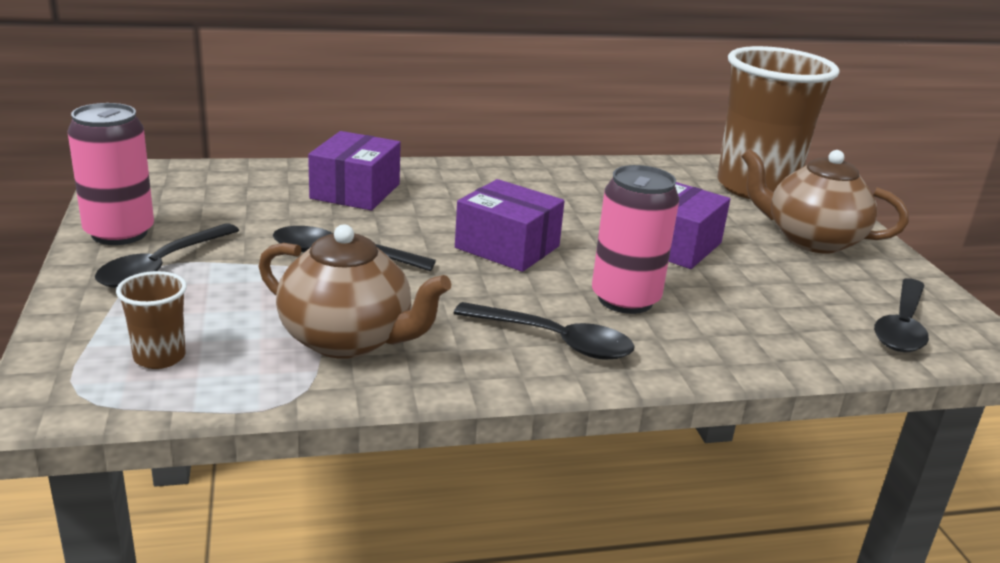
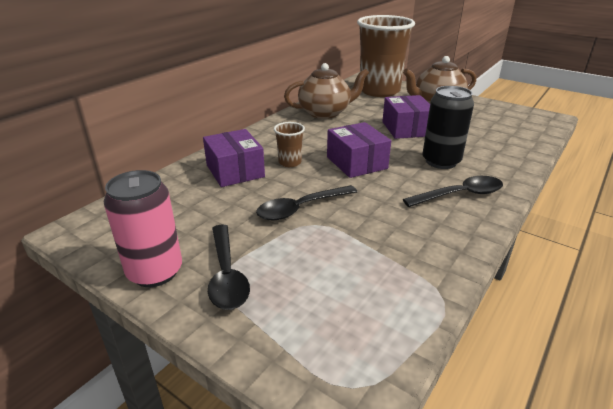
camera: 40 degrees left, 5 degrees up
(159, 357) = (344, 328): brown cup -> brown cup (290, 162)
(348, 340) = (398, 250): brown teapot -> brown teapot (325, 113)
(507, 247) = (356, 163): purple box -> purple box turned 75 degrees clockwise
(625, 299) = (441, 161): pink can -> black can
(902, 326) = (522, 124): black spoon -> none

